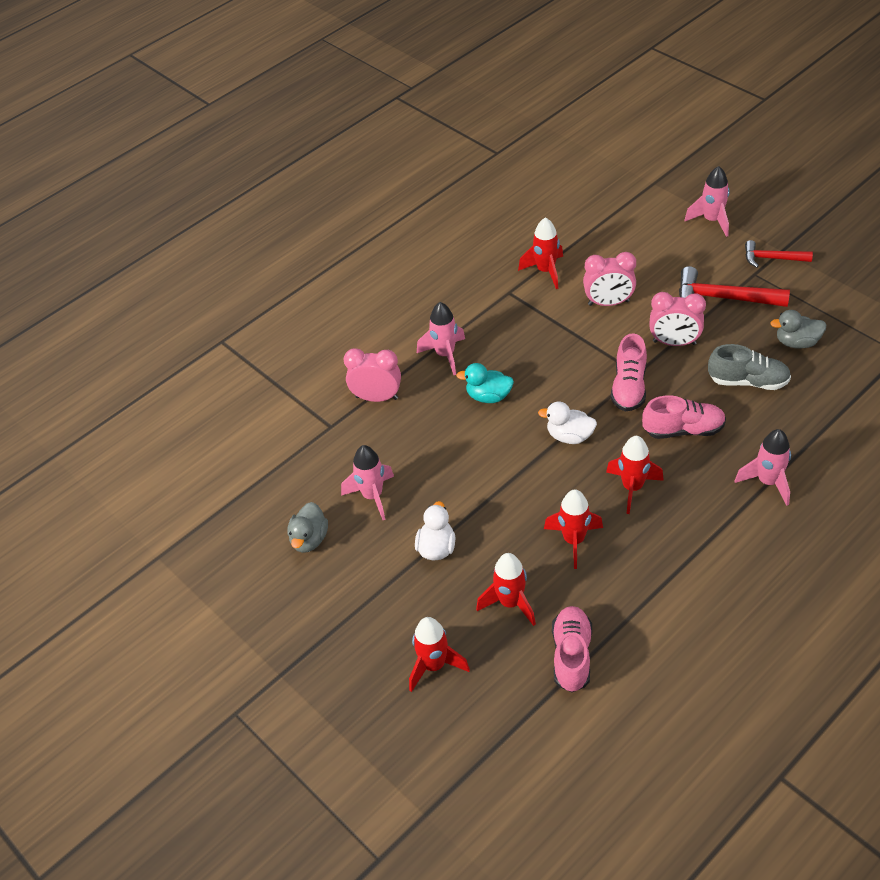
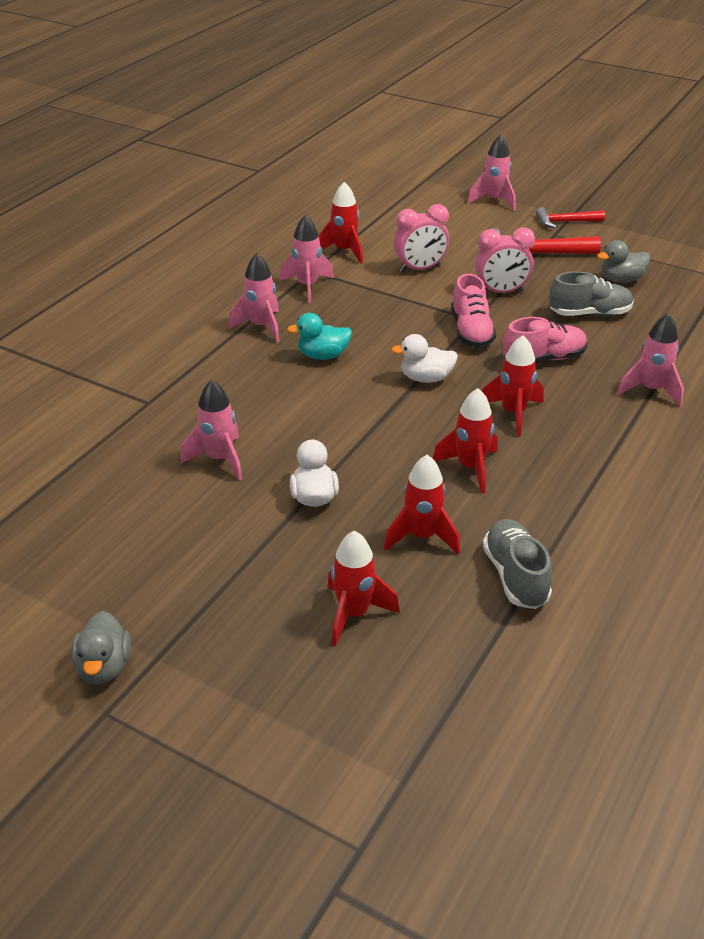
camera: 20 degrees left, 10 degrees down
(309, 539) = (153, 511): grey duck -> grey duck (104, 667)
(376, 397) = (195, 371): pink clock -> none
(499, 311) = (307, 286): none -> pink rocket
(571, 655) = (515, 576): pink shoe -> grey shoe

